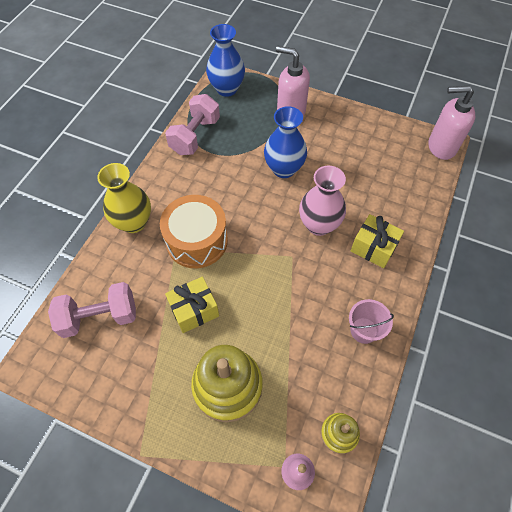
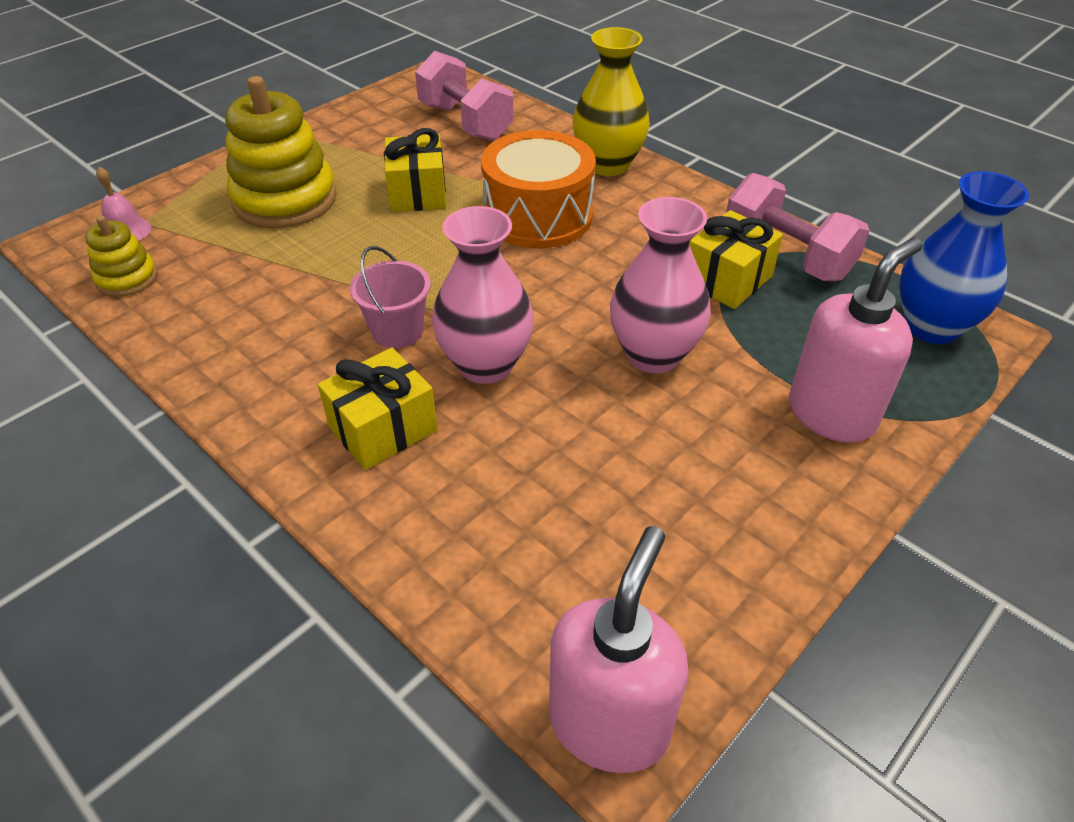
camera: 110 degrees right, 15 degrees down
(100, 317) = (465, 122): pink dumbbell -> pink dumbbell turned 45 degrees counterclockwise
(221, 153) = (727, 280): none -> yellow gift
(284, 169) = (653, 355): blue vase -> pink vase
(364, 330) = (239, 355): pink bucket -> pink bucket (397, 331)

